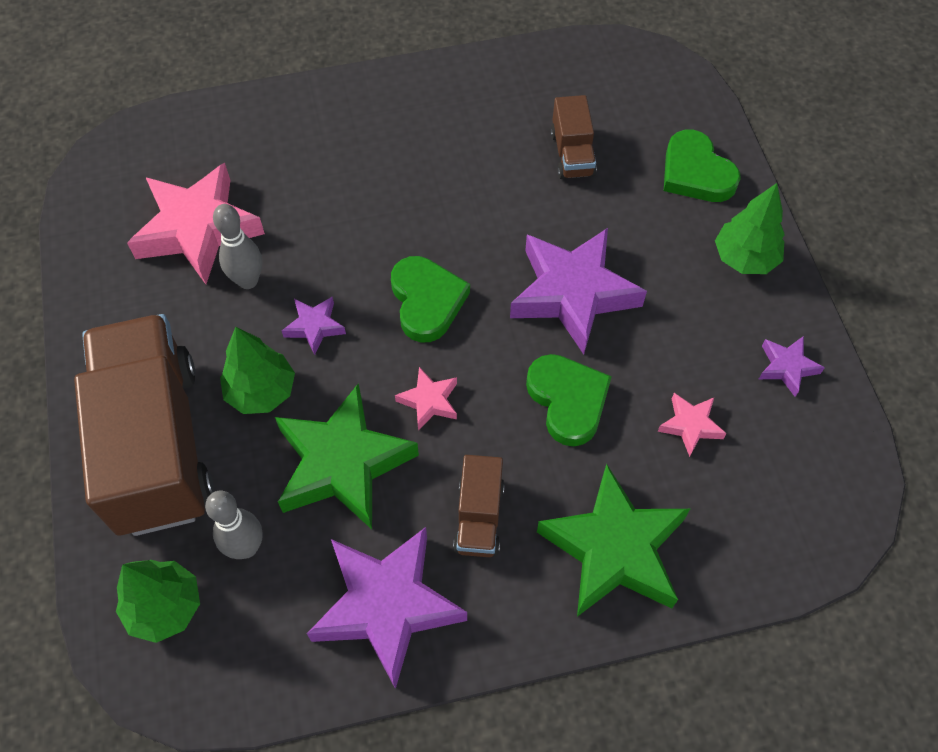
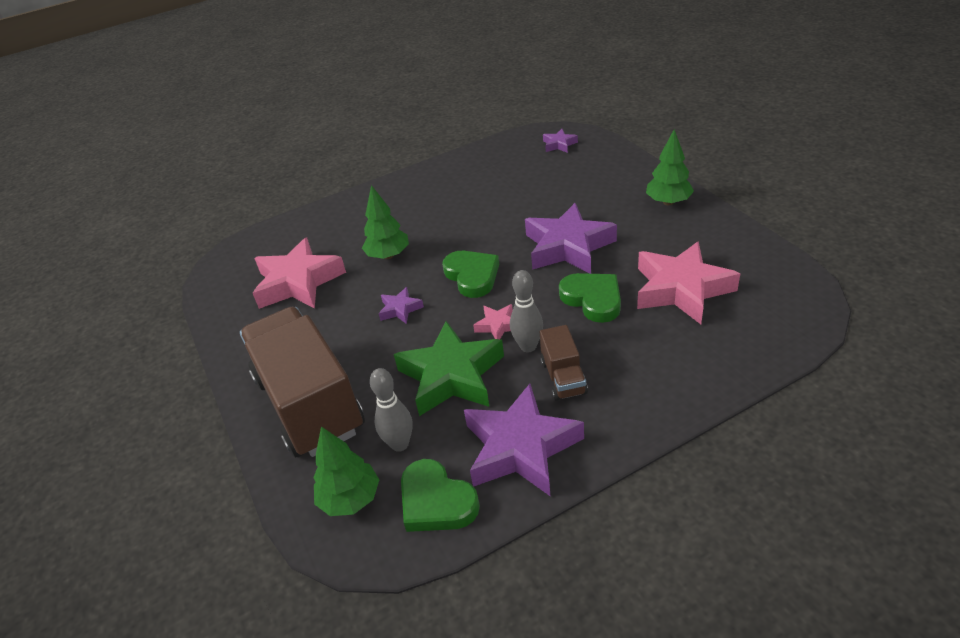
camera: 10 degrees left, 20 degrees down
(248, 280) = (343, 298): grey bowling pin -> grey bowling pin (528, 346)
(261, 391) = (376, 353): green tree -> green tree (388, 255)
(572, 154) = (533, 184): brown truck -> none
(614, 549) = (667, 367): green star -> none
(690, 425) = (681, 289): pink star -> pink star, size x2.18
(696, 173) = (615, 172): green heart -> green heart (436, 501)
(787, 367) = (726, 244): purple star -> purple star (559, 144)

